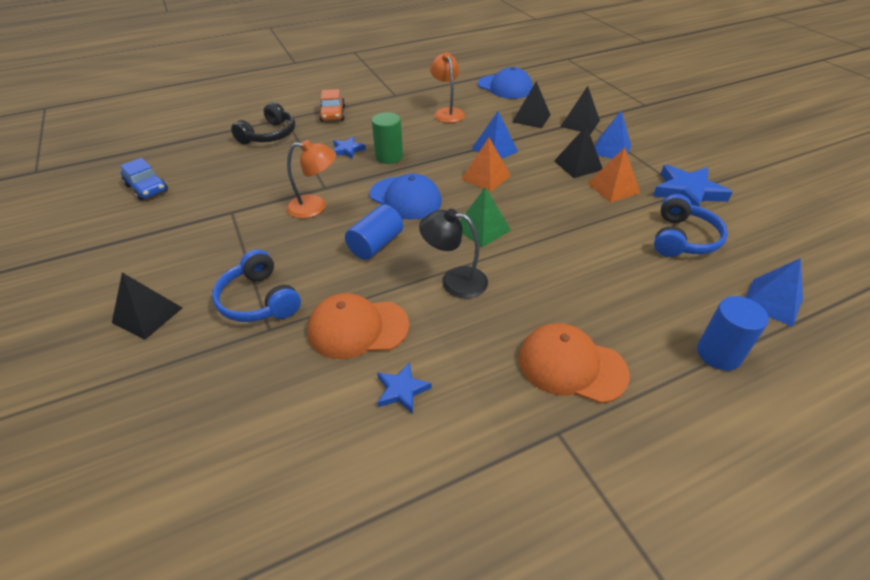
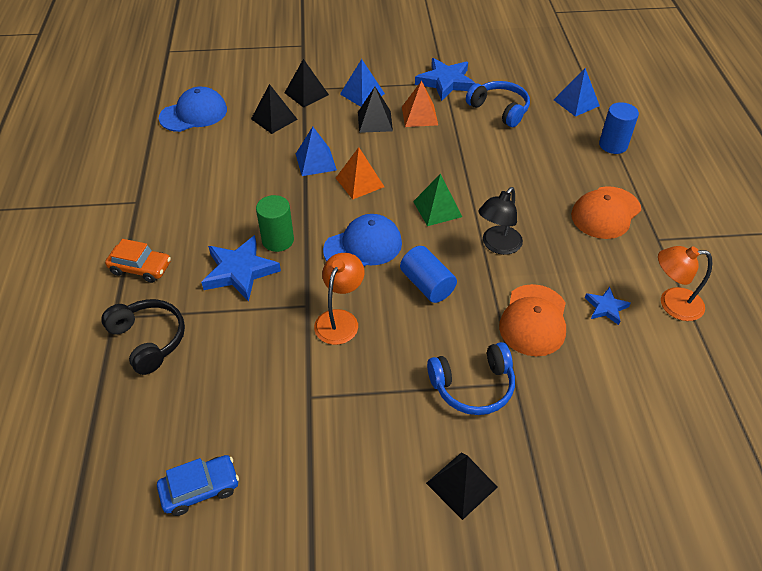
camera: 70 degrees left, 5 degrees up
(347, 150) = (240, 271): blue star -> blue star, size x1.84
(447, 112) = (215, 172): orange lamp -> orange lamp (672, 304)

